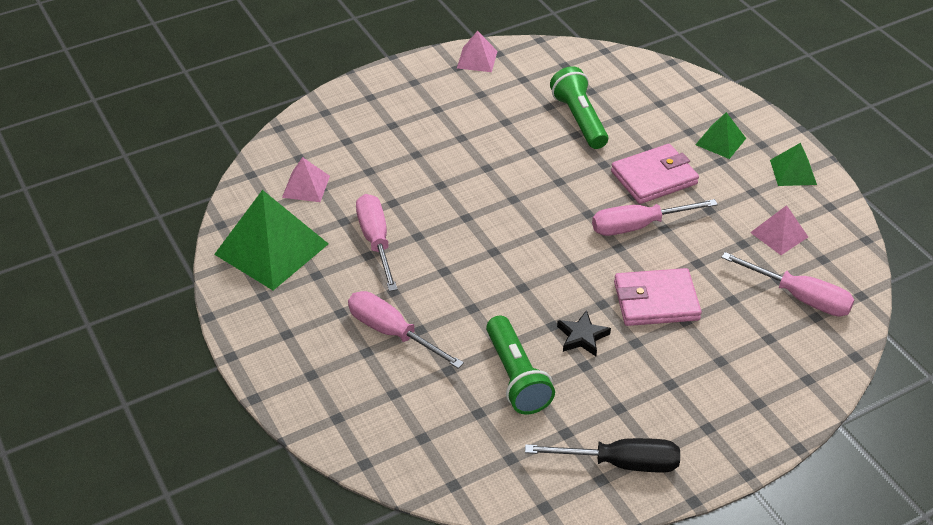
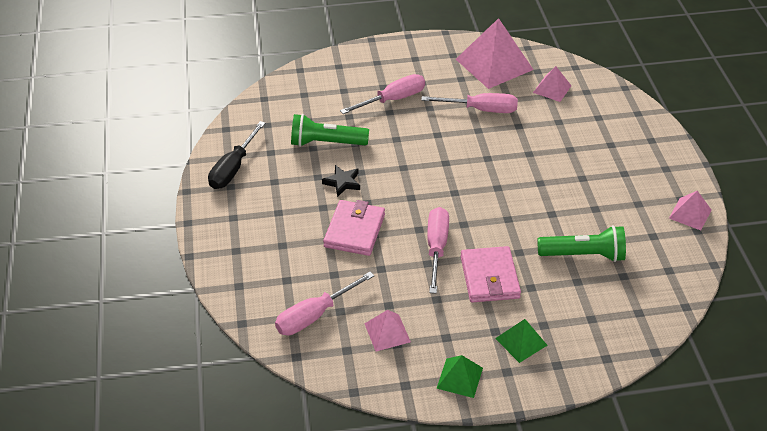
camera: 110 degrees right, 0 degrees up
(271, 249) = (494, 64): green pyramid -> pink pyramid

